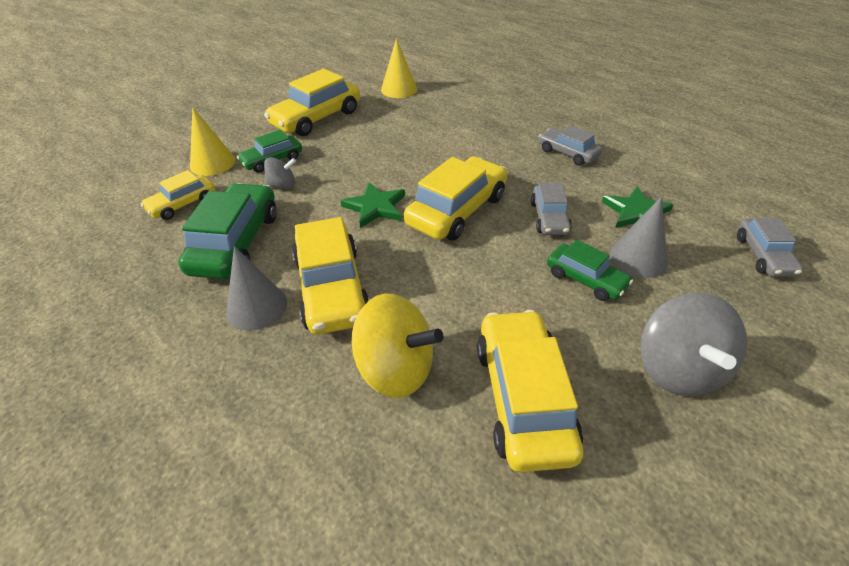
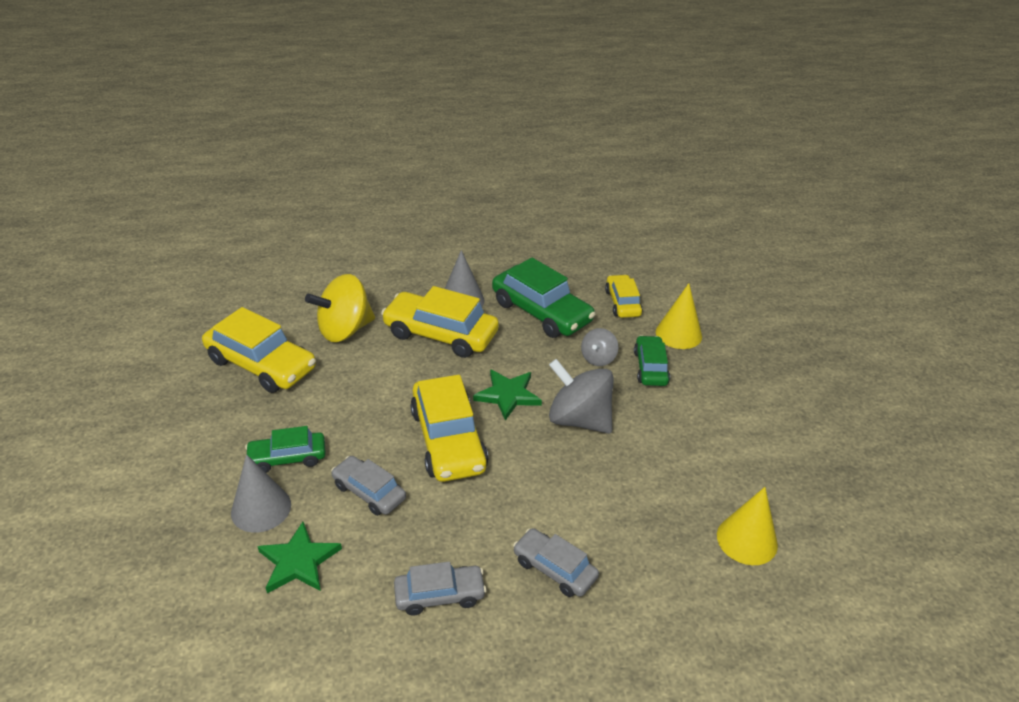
camera: 125 degrees right, 5 degrees down
(316, 118) = (719, 429): yellow car -> none
(678, 369) = (178, 441): grey spinning top -> grey spinning top (579, 419)
(763, 255) = (147, 600): grey car -> grey car (554, 569)

